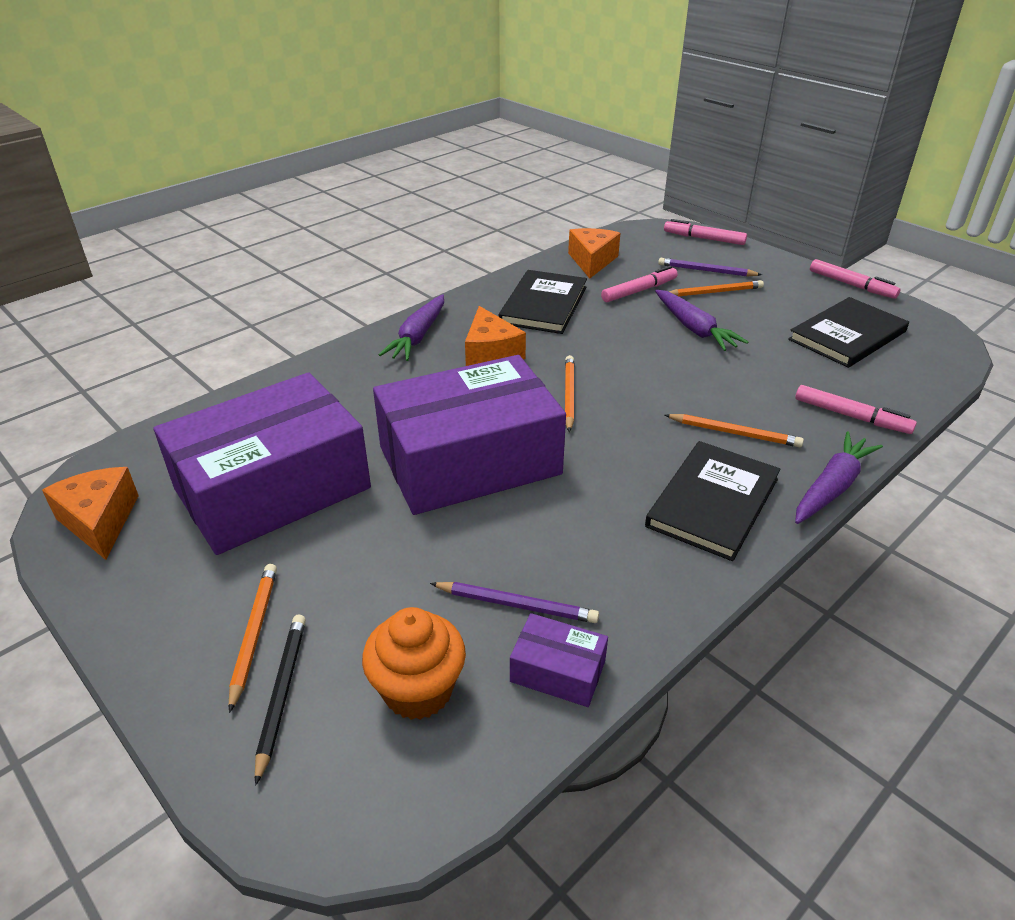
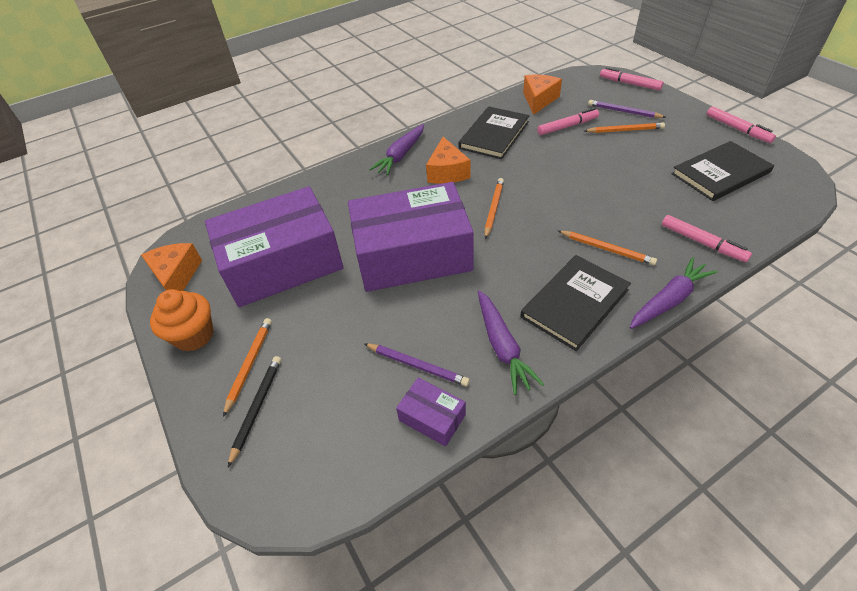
camera: 15 degrees right, 10 degrees up
(418, 690) = (339, 418): orange cupcake -> orange cupcake (194, 335)
(694, 329) = (600, 160): purple carrot -> purple carrot (502, 346)

